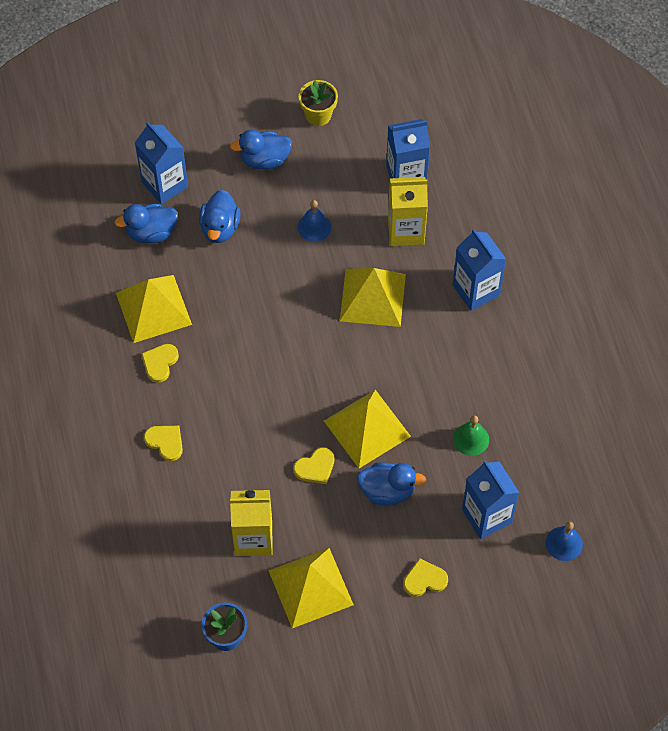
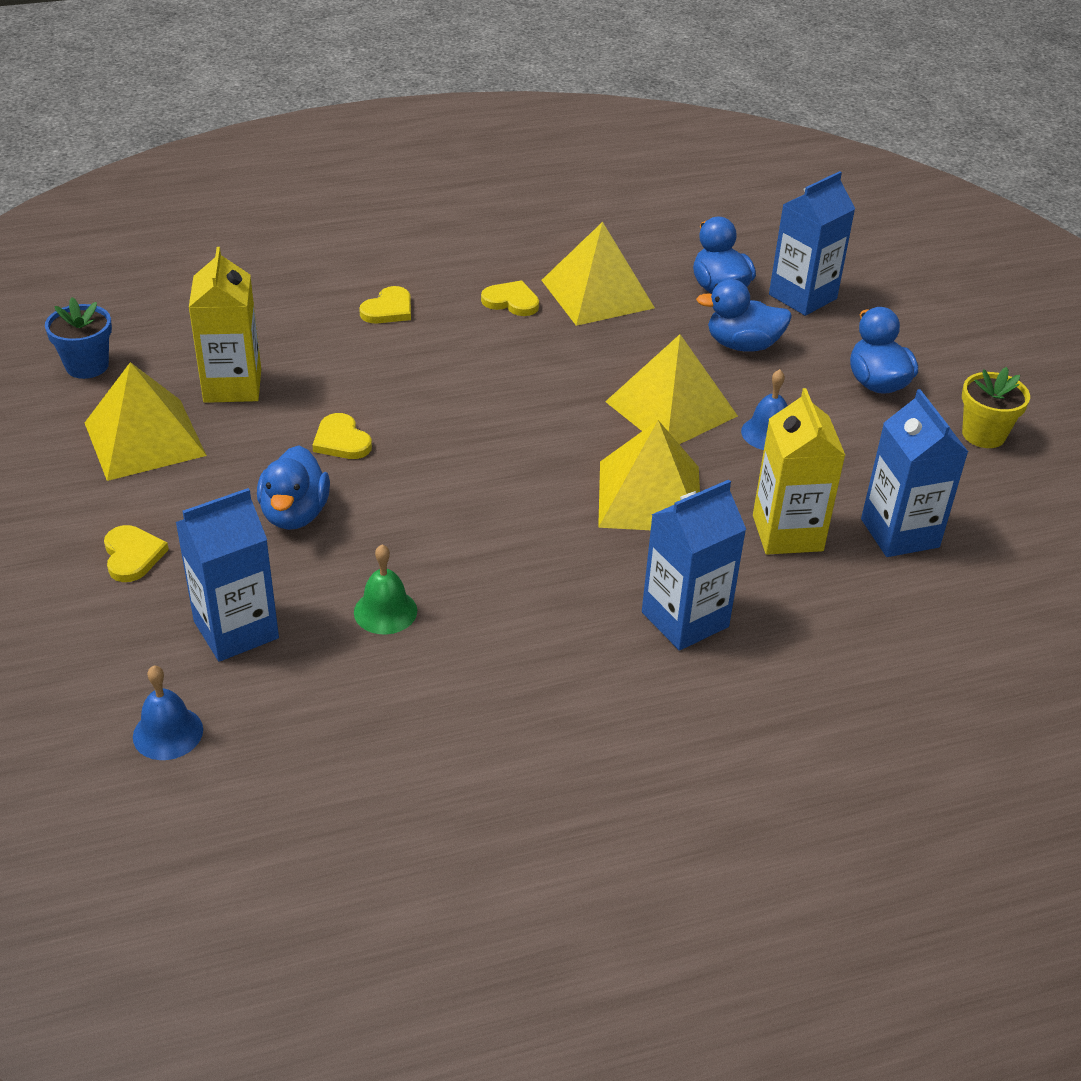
camera: 85 degrees right, 20 degrees down
(367, 428) = (407, 492): yellow pyramid -> yellow pyramid (671, 409)

